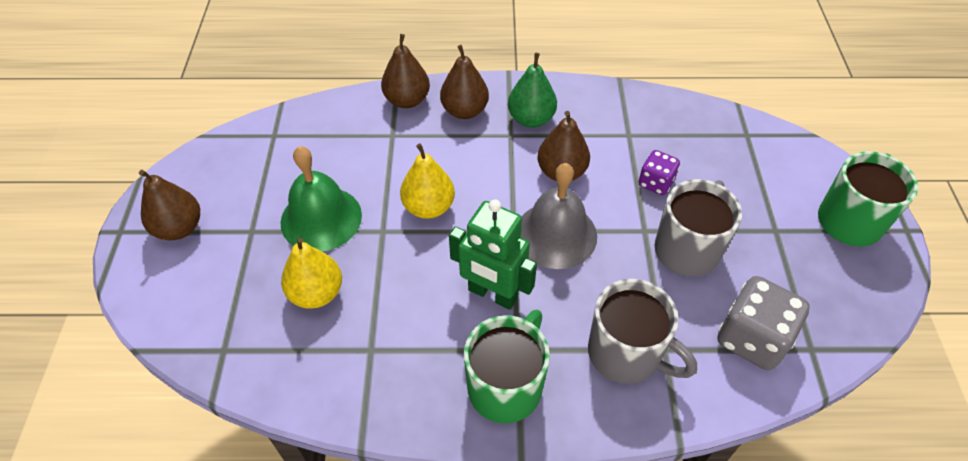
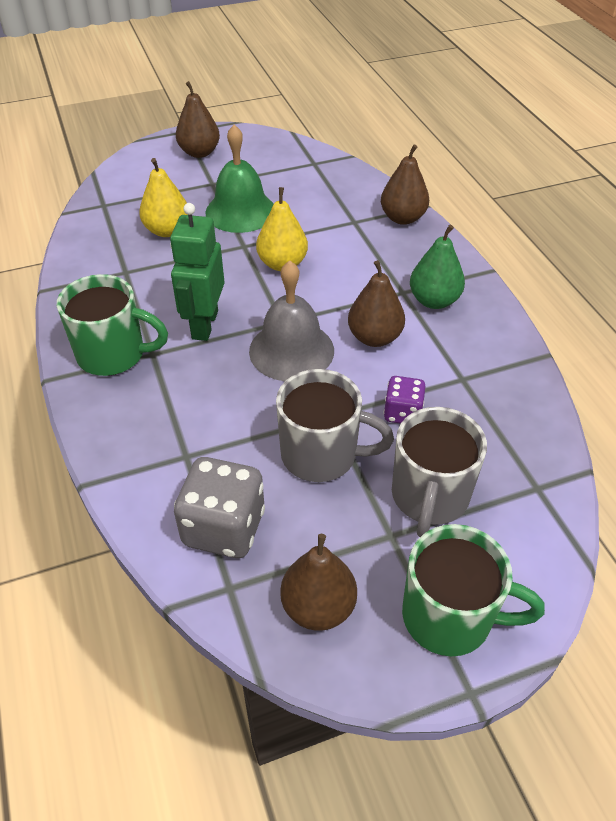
camera: 70 degrees right, 5 degrees down
(464, 111) = (414, 255): brown pear -> brown pear (318, 607)
(626, 354) = (170, 427): grey mug -> grey mug (429, 497)

